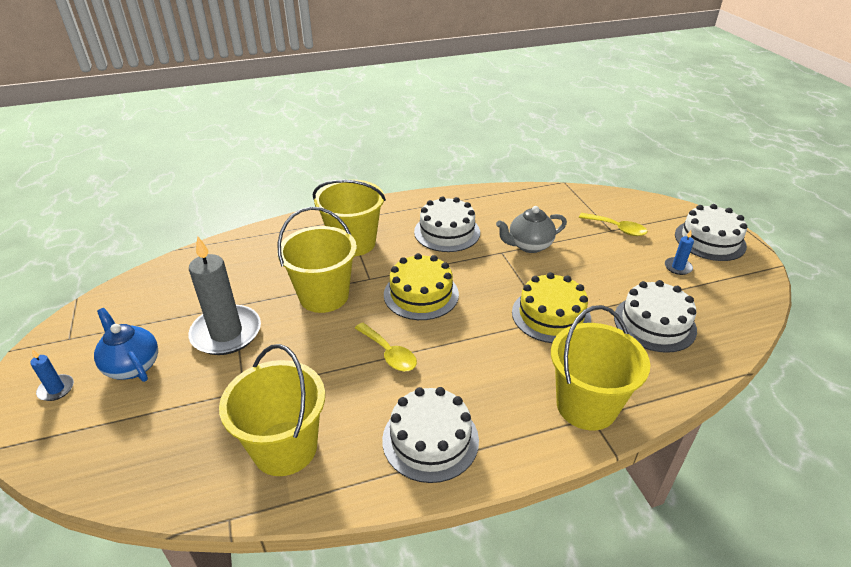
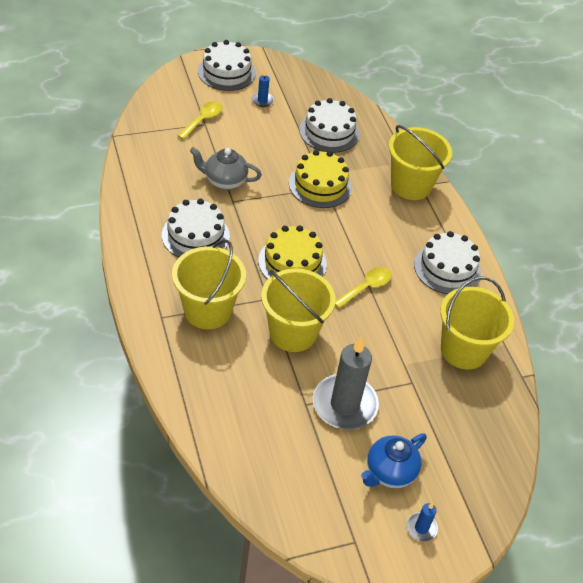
camera: 95 degrees left, 10 degrees up
(529, 246) = (224, 181): grey teapot -> grey teapot turned 120 degrees clockwise

